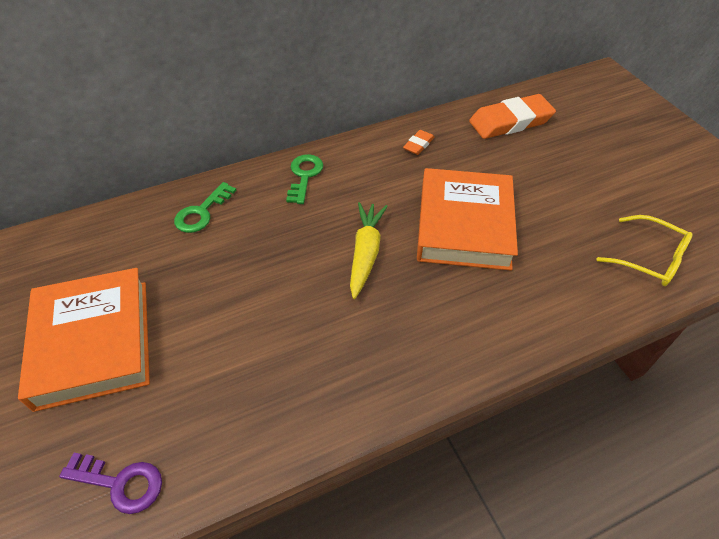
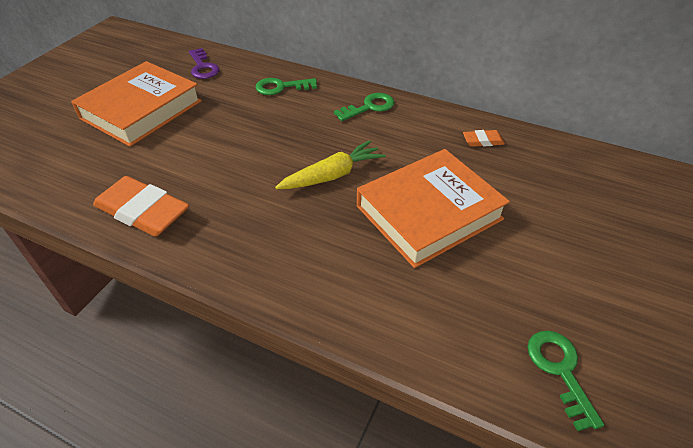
camera: 50 degrees right, 5 degrees down
(120, 483) = (55, 176): purple key -> purple key (203, 67)
(510, 121) = (597, 177): orange eraser -> orange eraser (143, 211)
(649, 258) = (560, 370): yellow glasses -> green key

